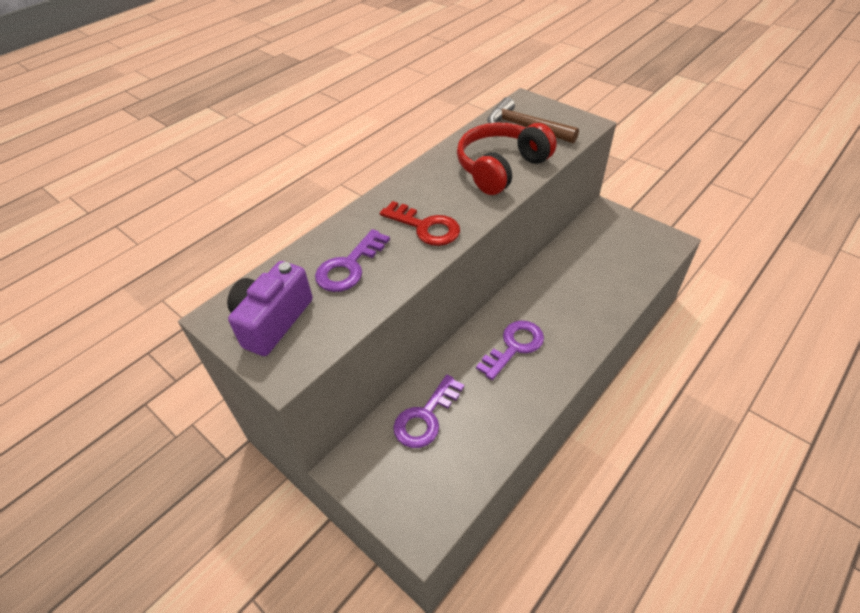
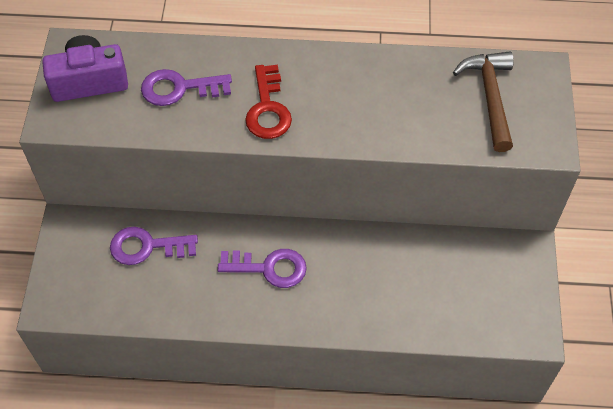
camera: 50 degrees right, 10 degrees up
(501, 168) = (401, 115): red headphones -> none

